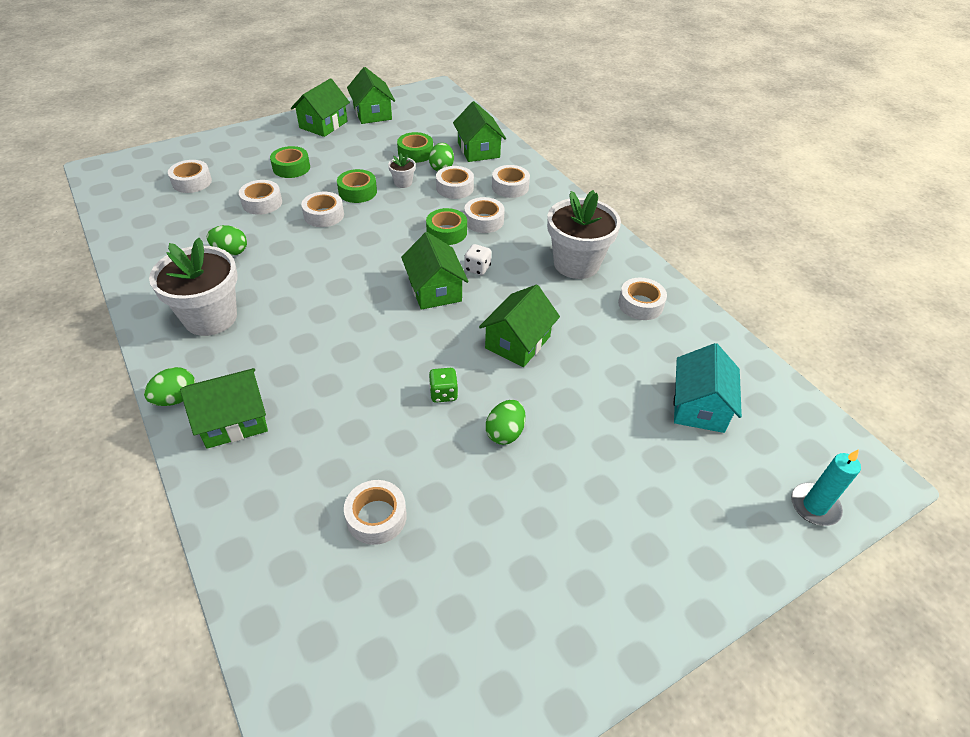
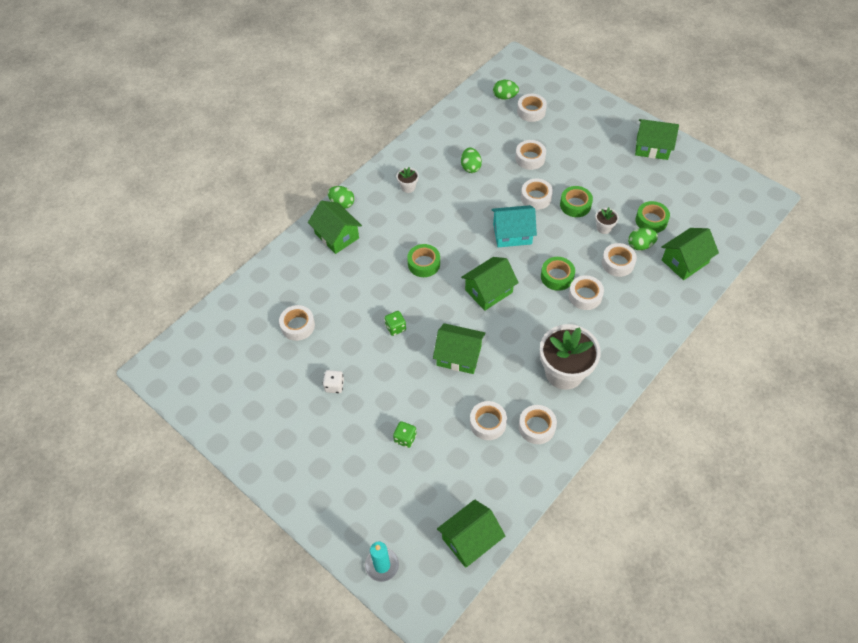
camera: 75 degrees right, 10 degrees up
(210, 317) = (408, 187): white flower pot -> white flower pot, size x0.44
(291, 168) = (581, 155): green tape -> green tape (424, 264)
(372, 113) = (692, 170): green house -> green house (470, 539)
(477, 268) = (524, 309): white dice -> white dice (334, 386)
(505, 433) = (377, 370): green egg -> green egg (505, 97)
(510, 187) = (642, 300): white tape -> white tape (488, 423)
(625, 429) = (405, 438): none -> green dice
(699, 406) = (444, 482): turquoise house -> turquoise house (512, 234)

